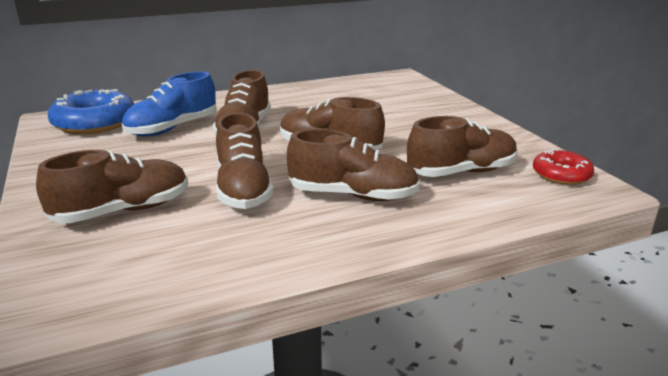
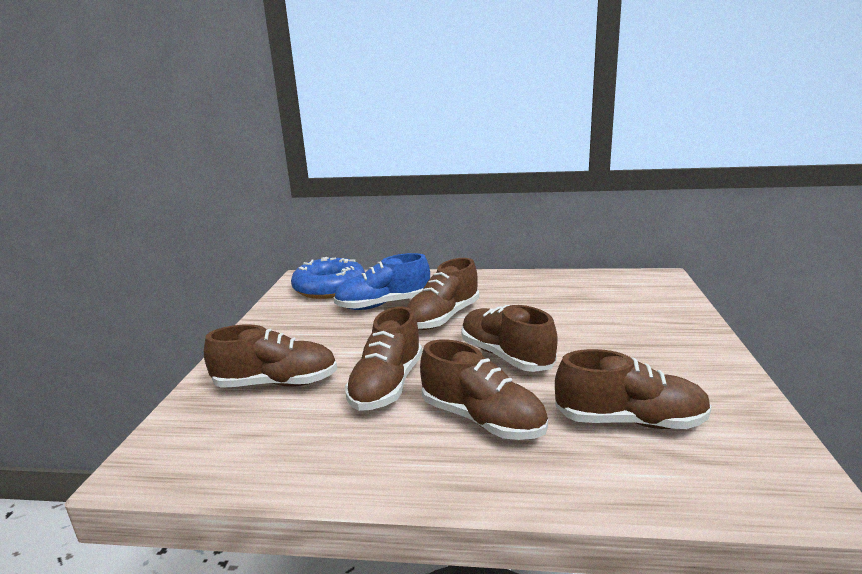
camera: 30 degrees right, 5 degrees down
(561, 175) = (766, 459): red donut -> none

